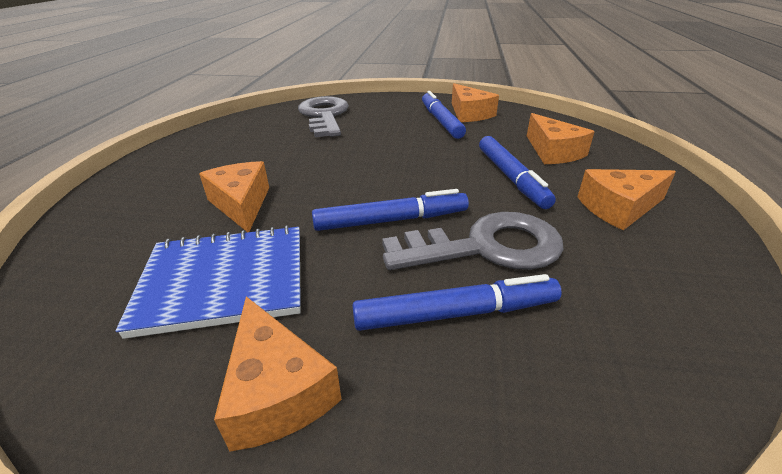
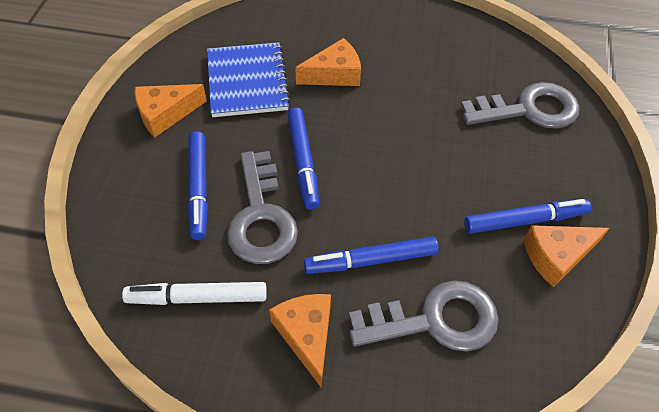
camera: 90 degrees right, 20 degrees up
(553, 152) = (434, 320): orange cheese -> grey key
(640, 291) = (197, 298): none -> white marker

